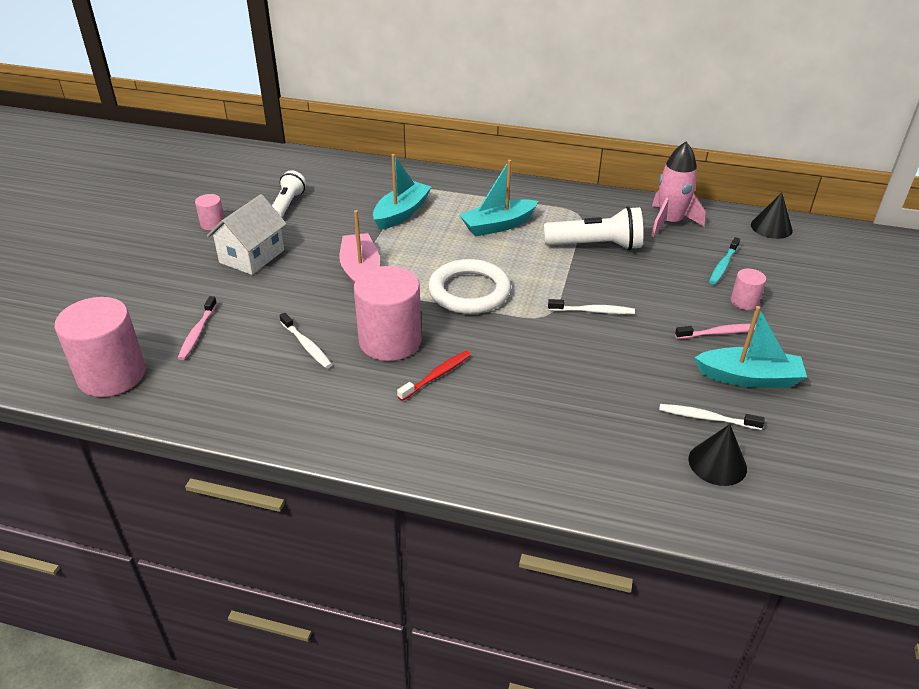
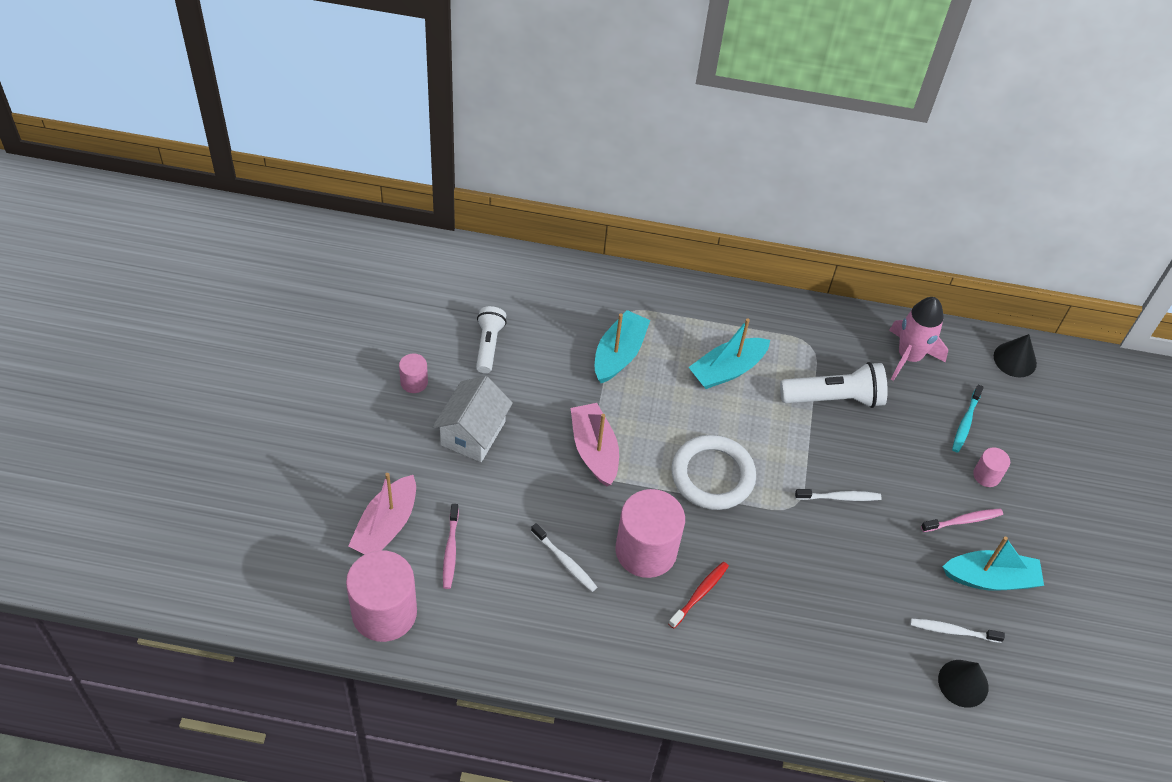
camera: 10 degrees left, 15 degrees up
(144, 313) = (386, 526): none -> pink boat

